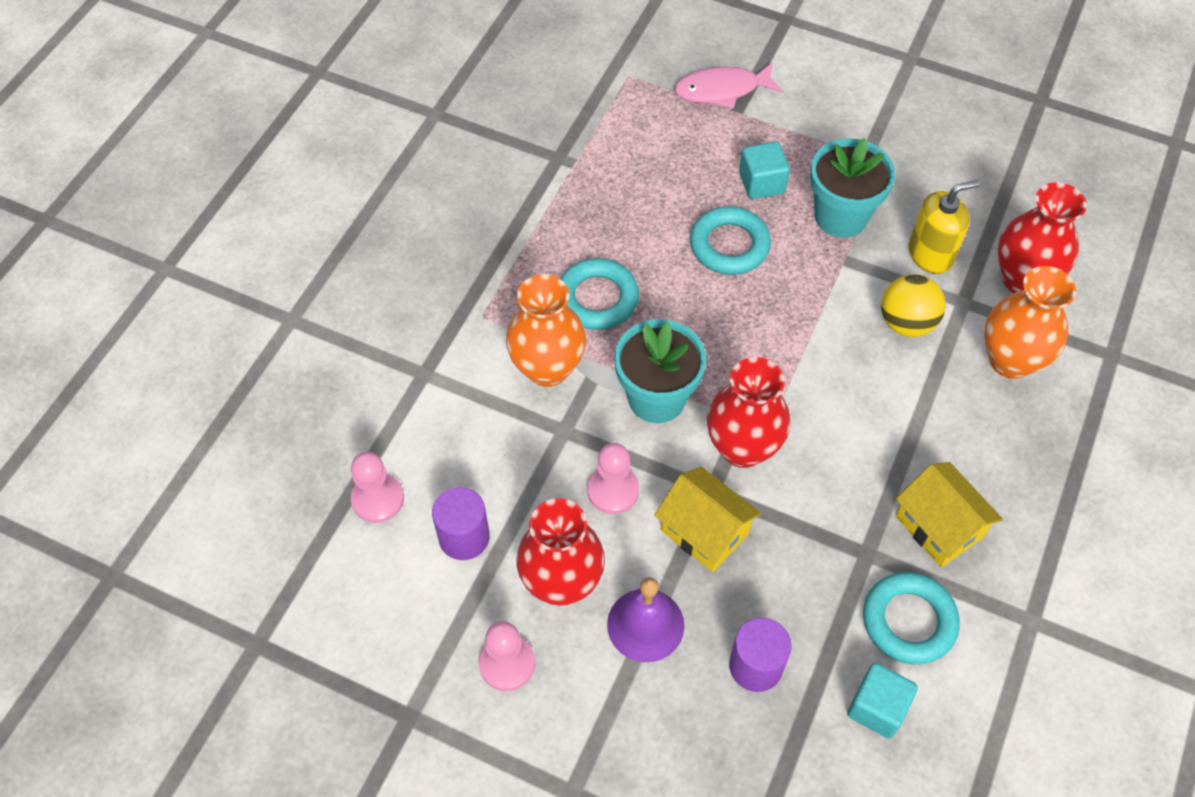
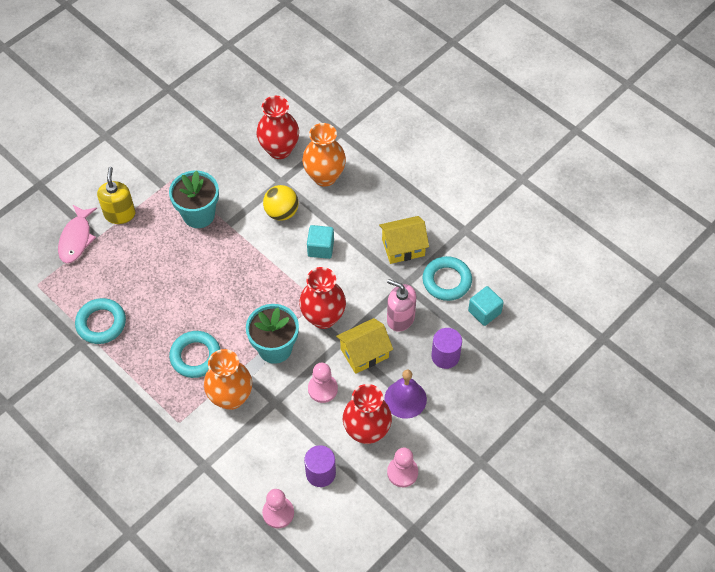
camera: 70 degrees left, 0 degrees up
(729, 245) = (191, 276): turquoise ring -> turquoise ring (101, 323)
(761, 183) = (156, 244): turquoise cube -> turquoise cube (320, 248)
(796, 567) = (400, 318): none -> pink soap dispenser
(930, 254) = (244, 183): yellow soap dispenser -> yellow soap dispenser (120, 214)

